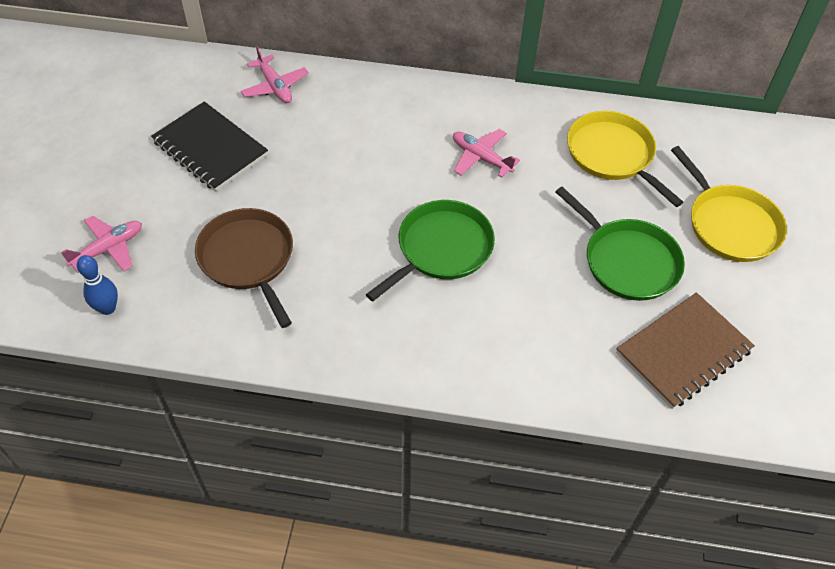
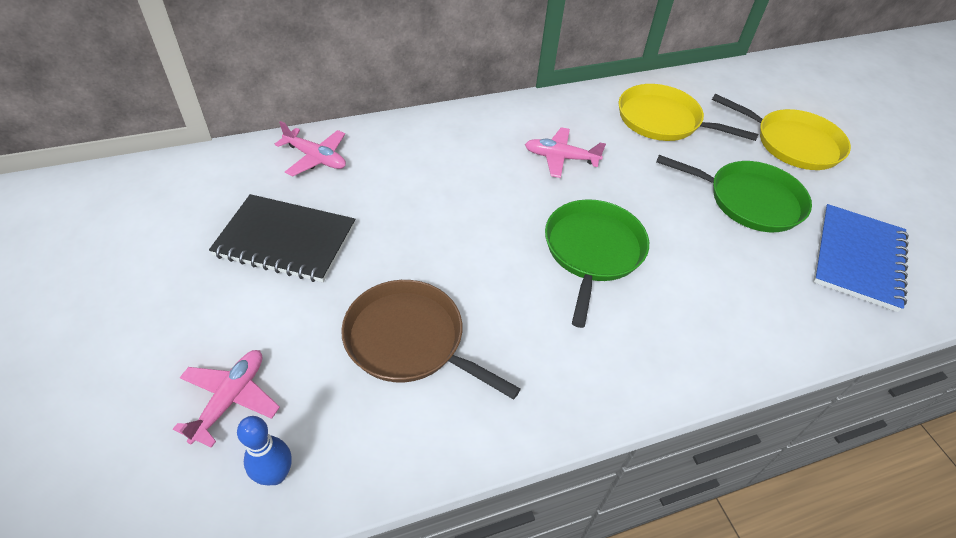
camera: 30 degrees left, 5 degrees down
(683, 352) = (858, 258): brown notebook -> blue notebook

